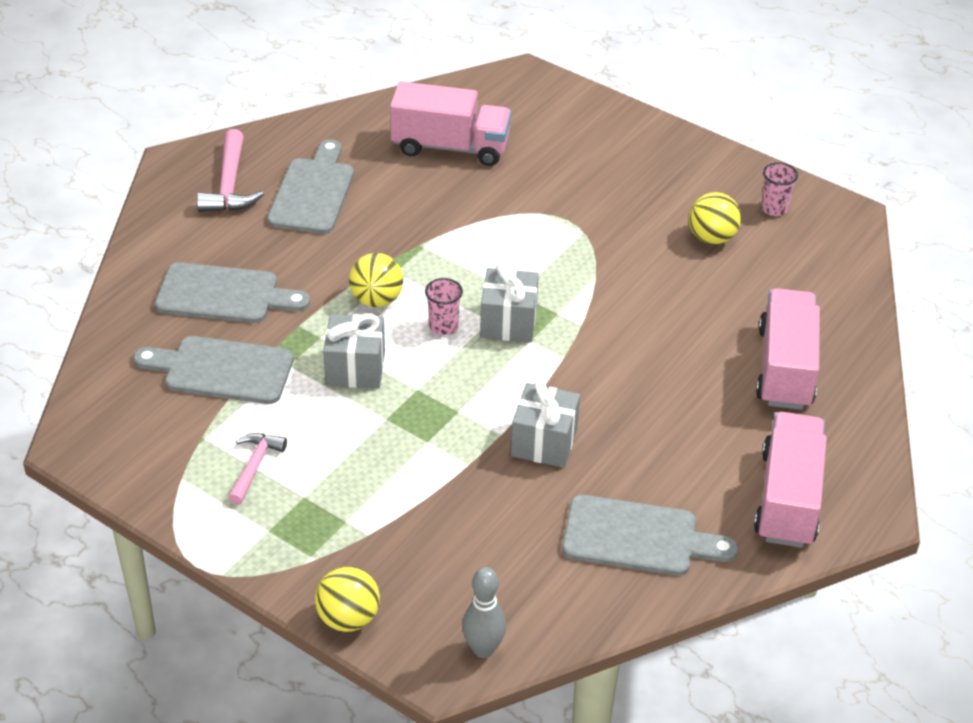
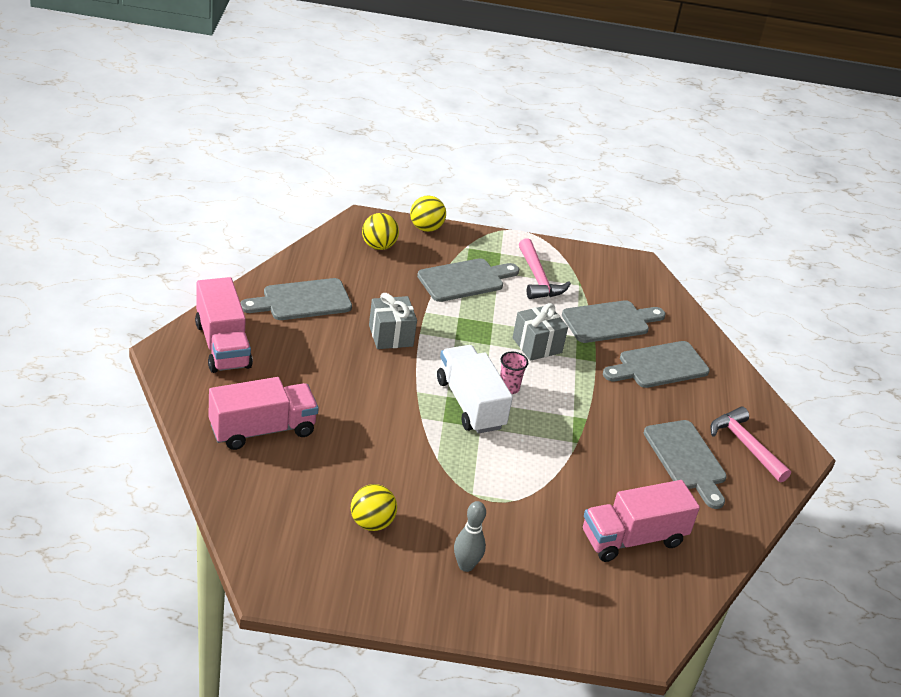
camera: 145 degrees right, 5 degrees down
(254, 466) = (538, 279): pink hammer -> pink hammer, size x1.53
(367, 498) = (465, 280): none -> grey cutting board
(376, 300) = (566, 392): yellow ball -> yellow ball (378, 246)
(483, 649) = (350, 232): grey bowling pin -> grey bowling pin (466, 565)
(508, 322) = (470, 404): grey gift -> white truck
(774, 209) = (336, 571): pink cup -> none
(785, 368) = (262, 430): pink truck -> pink truck turned 90 degrees counterclockwise

